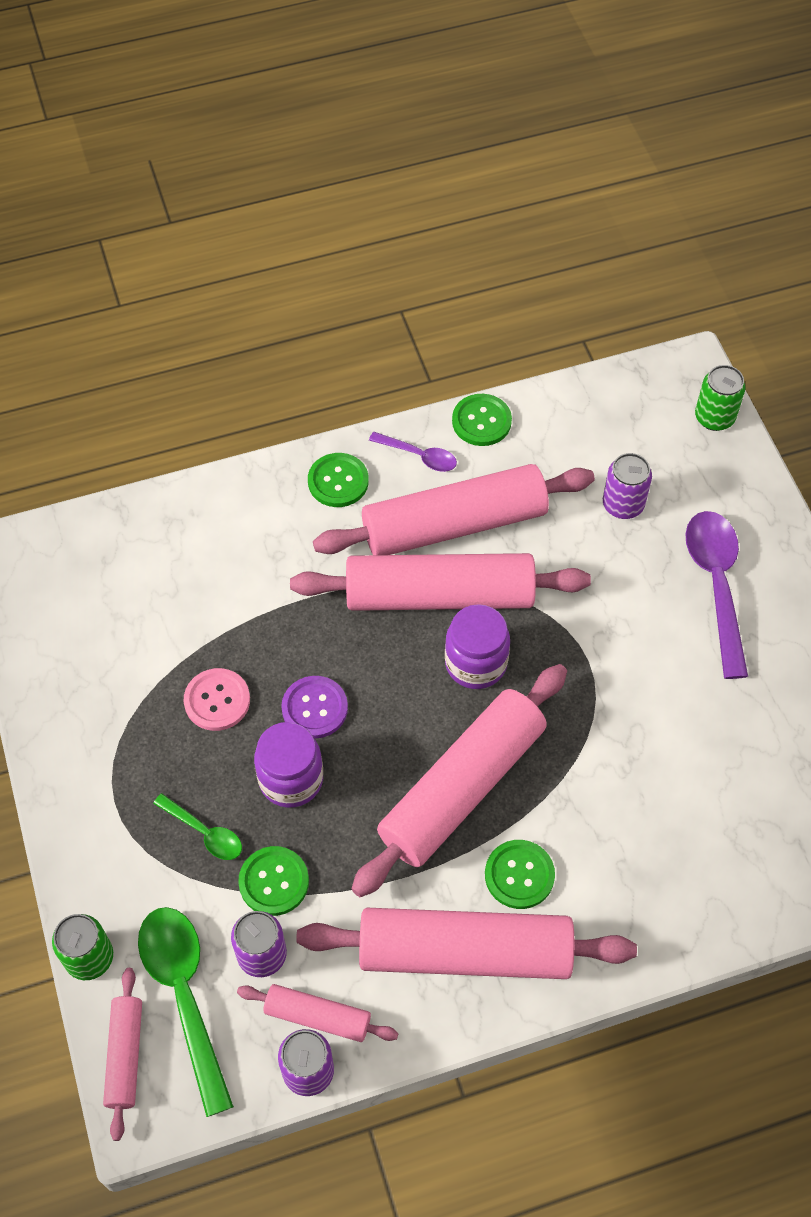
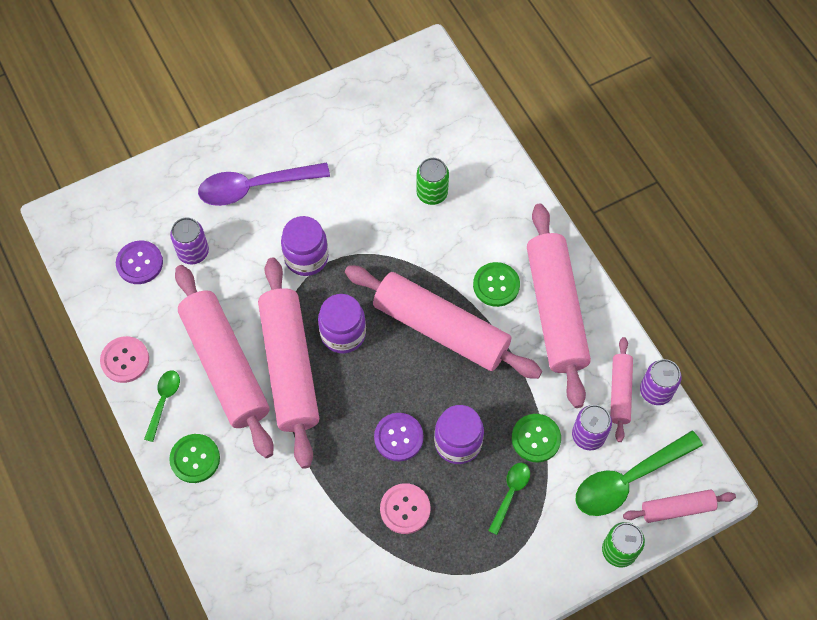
camera: 100 degrees left, 5 degrees up
(419, 456) = (163, 401): purple spoon -> green spoon
(481, 421) = (125, 360): green button -> pink button
(598, 634) = (306, 257): none -> purple jar
(614, 445) = (139, 263): none -> purple button
(714, 417) = (106, 198): green can -> green can (432, 193)

